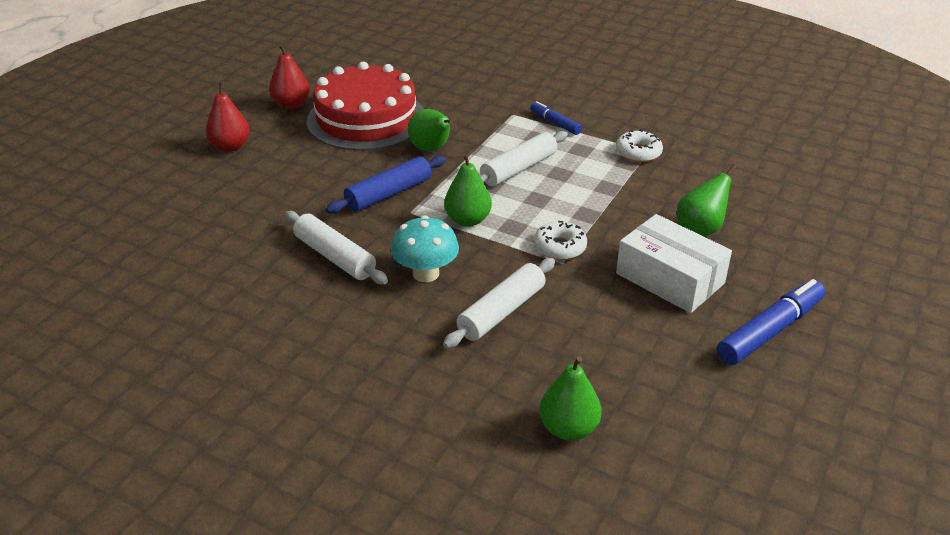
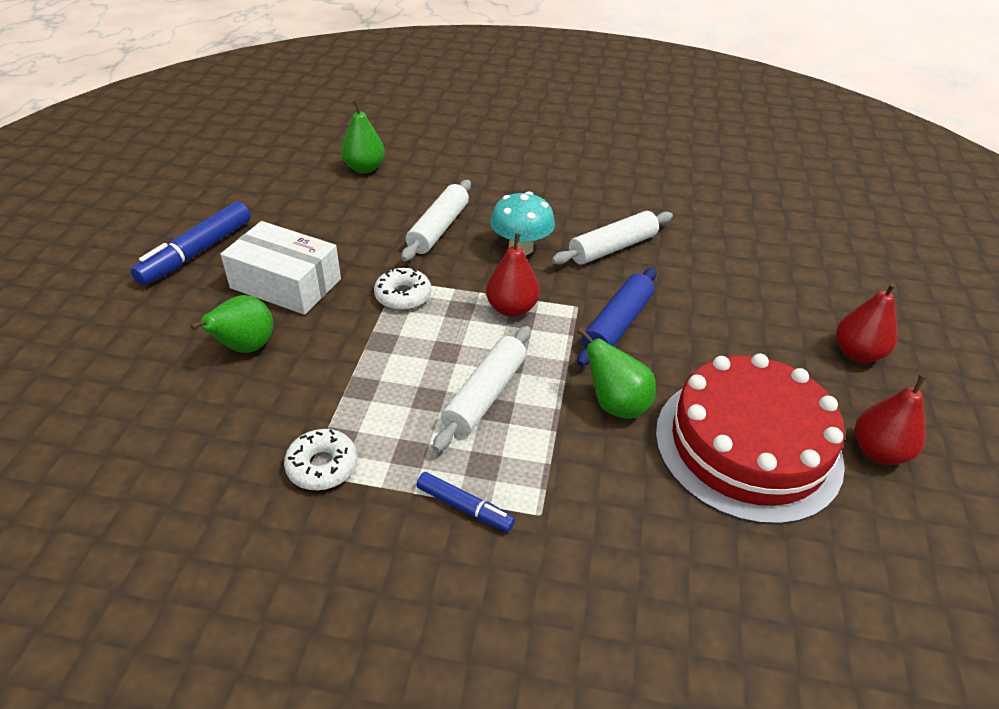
camera: 160 degrees right, 5 degrees up
(335, 257) = (612, 248): white rolling pin -> white rolling pin turned 60 degrees counterclockwise
(468, 220) = (511, 309): green pear -> red pear

